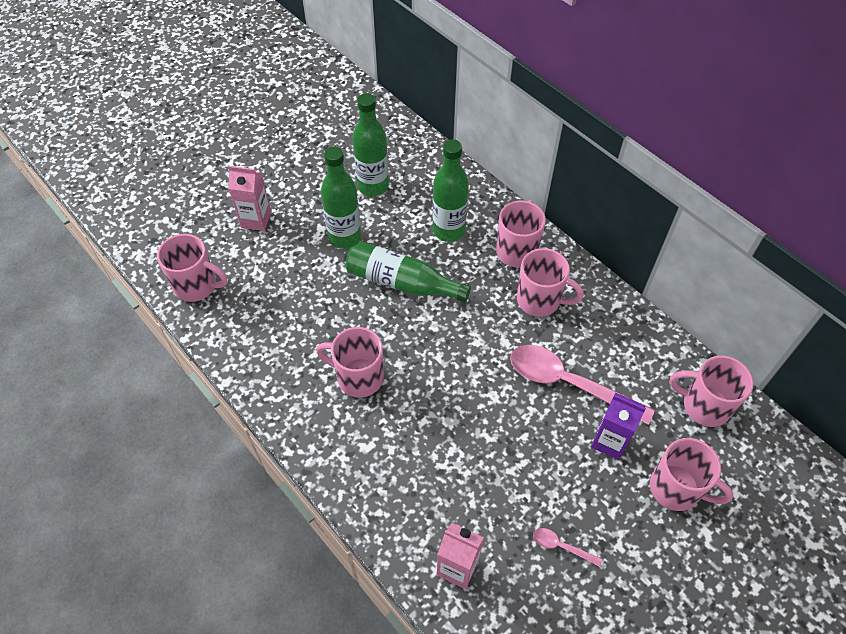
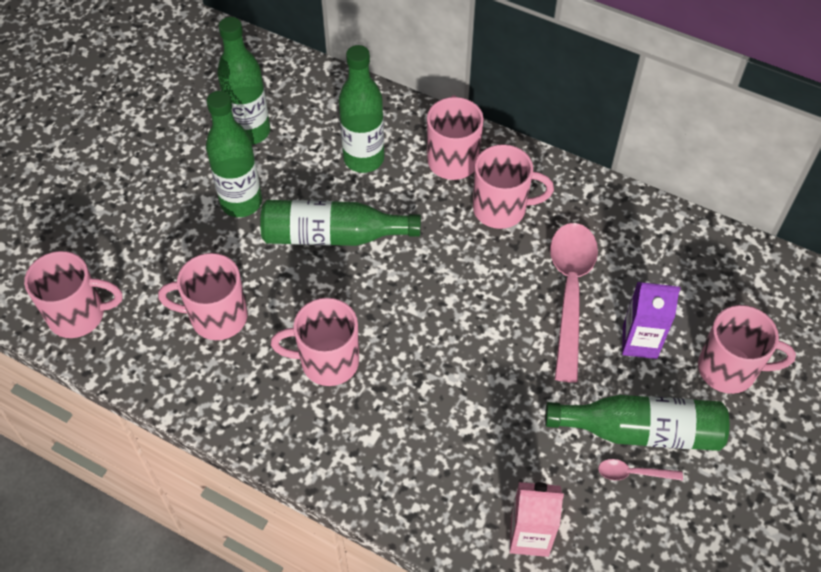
camera: 20 degrees left, 0 degrees up
(256, 220) = (120, 213): pink carton -> none
(568, 383) = (570, 292): pink spoon -> pink spoon turned 90 degrees clockwise
(582, 514) = (641, 431): none -> green bottle
(704, 405) = (723, 270): pink mug -> pink mug (217, 317)

